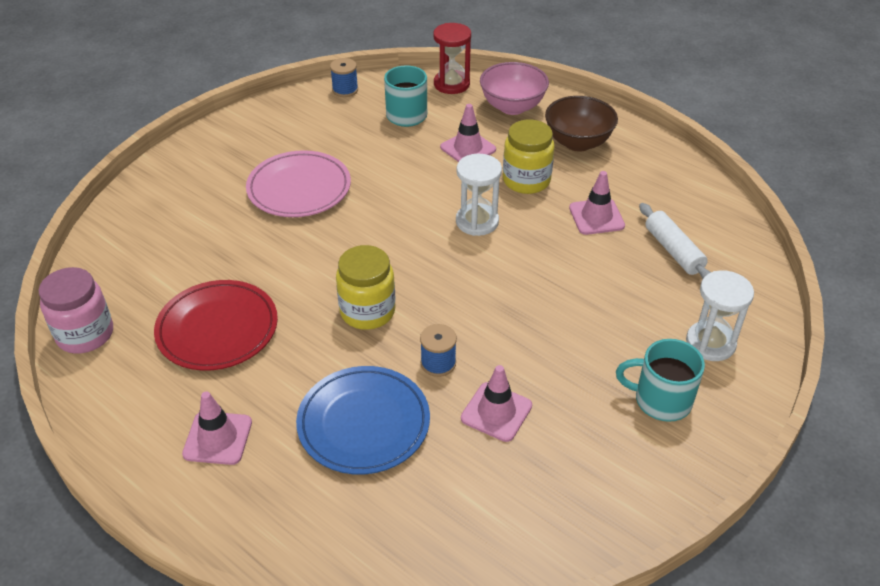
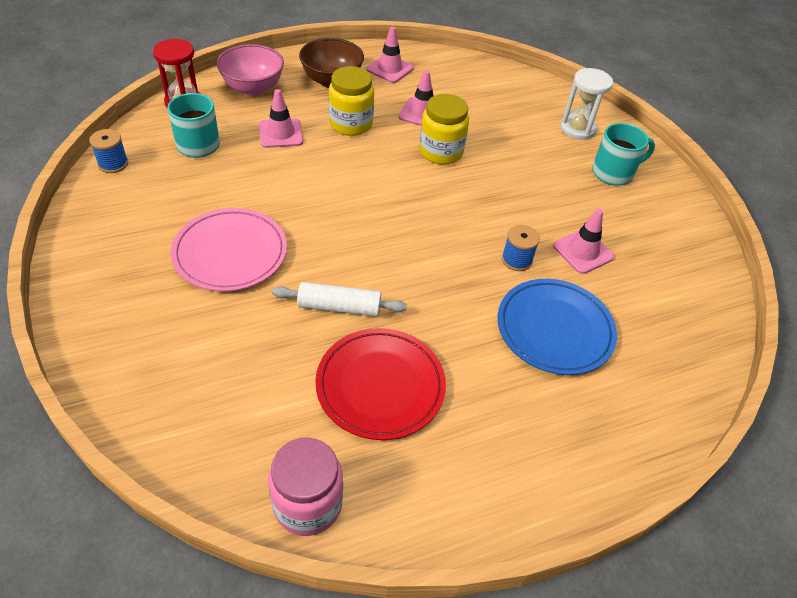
camera: 65 degrees left, 5 degrees up
(217, 438) = (519, 435): pink traffic cone -> pink traffic cone (390, 69)
(367, 311) = (431, 275): yellow jar -> yellow jar (441, 152)
(477, 221) = (375, 169): white hourglass -> none
(660, 400) = (613, 173): turquoise mug -> turquoise mug turned 150 degrees counterclockwise
(673, 250) = (483, 100): white rolling pin -> white rolling pin (339, 307)

